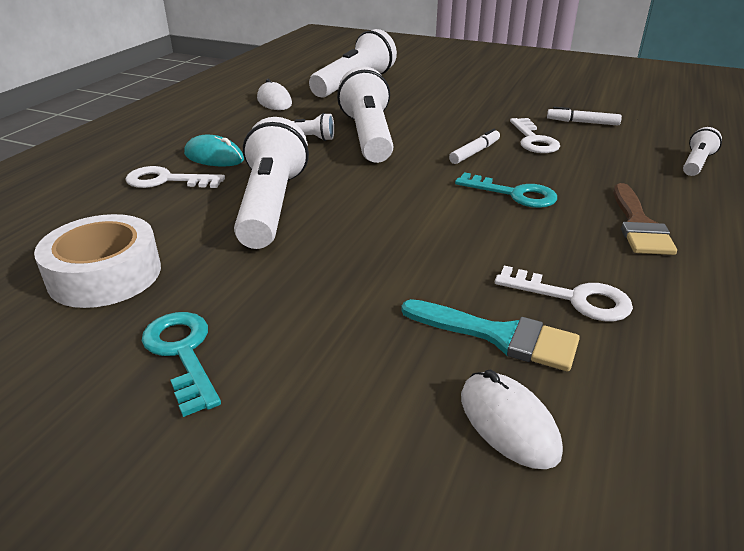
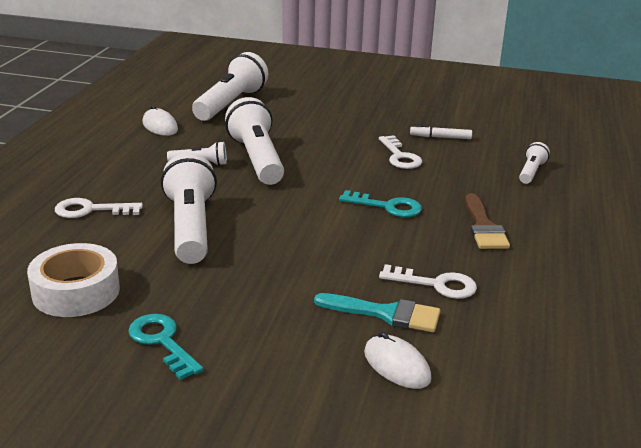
camera: 10 degrees left, 5 degrees down
(214, 157) = (124, 186): turquoise mouse -> none
(474, 152) = (351, 170): white marker -> none

